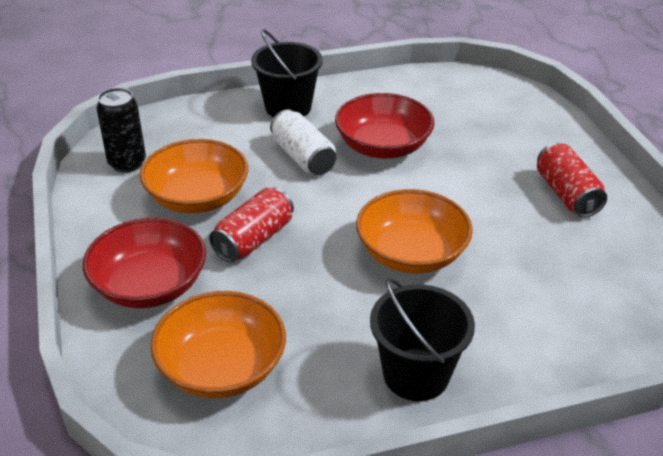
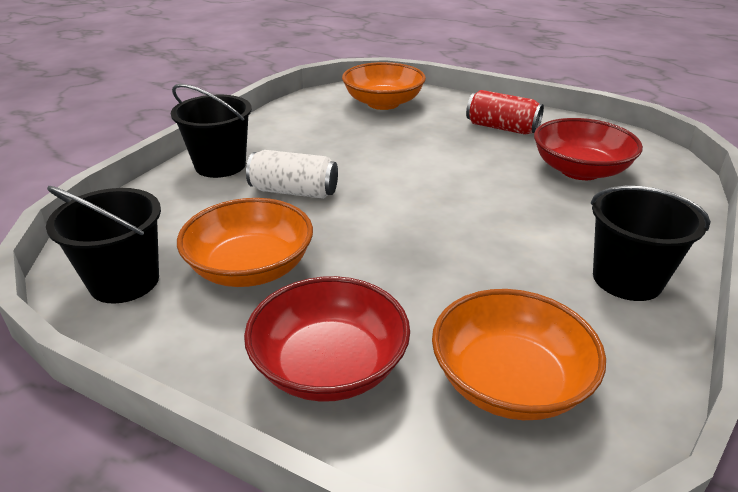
camera: 45 degrees left, 5 degrees down
(127, 163) = (124, 281): black can -> black bucket
(253, 239) = (357, 268): red can -> none
(383, 146) = (343, 156): red bowl -> red bowl (580, 170)
(411, 253) = (483, 208): orange bowl -> orange bowl (383, 103)

